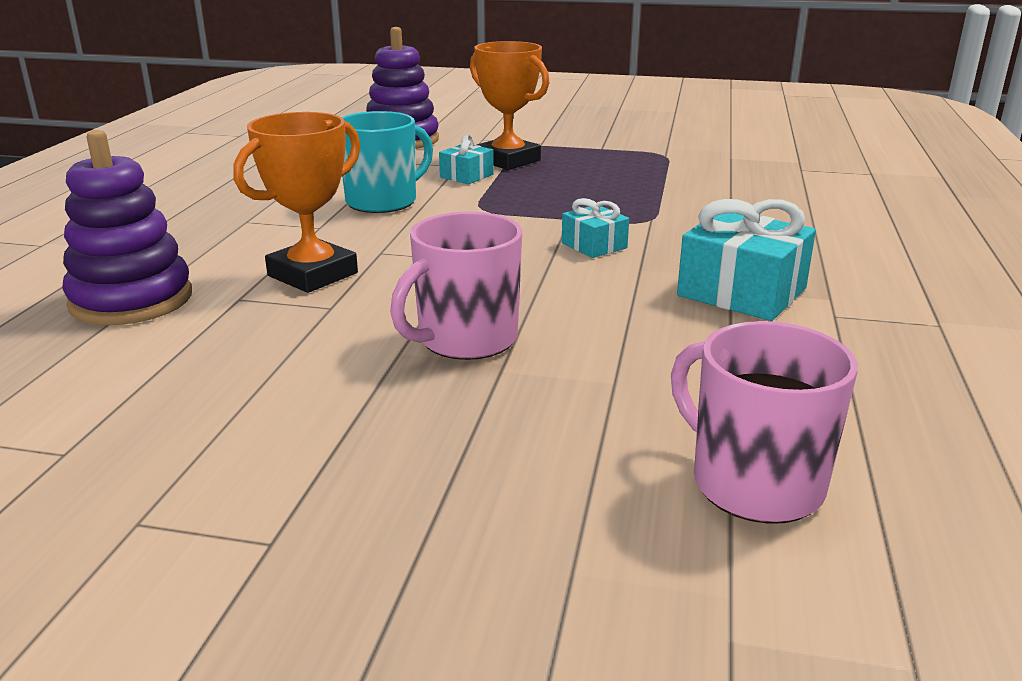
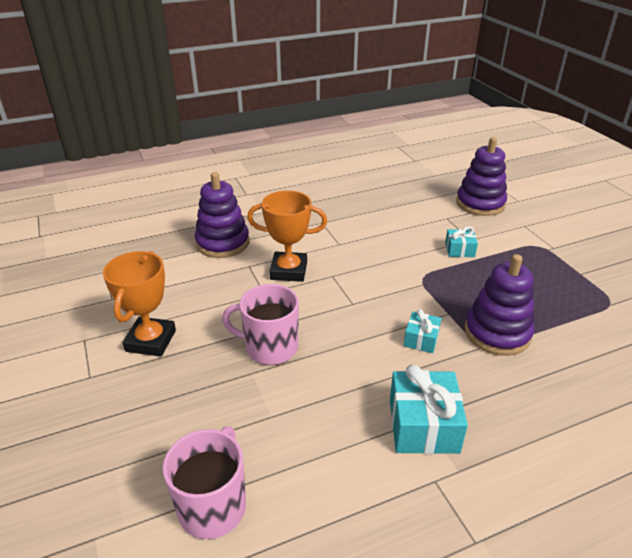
camera: 55 degrees right, 10 degrees up
(383, 201) = (390, 244): turquoise mug -> none
(508, 160) = (503, 251): orange trophy -> orange trophy (150, 341)
(638, 209) = (497, 333): none -> purple stacking toy

